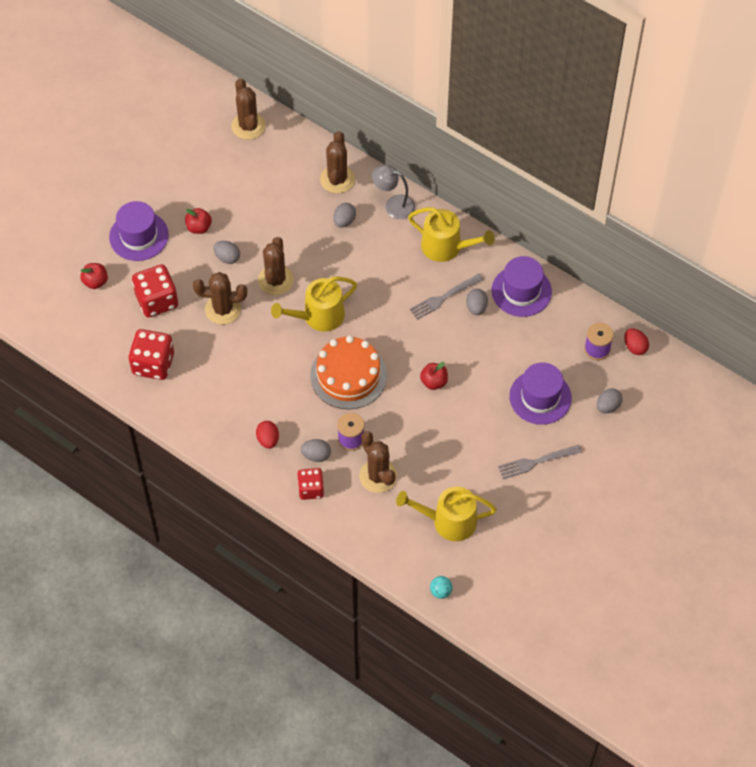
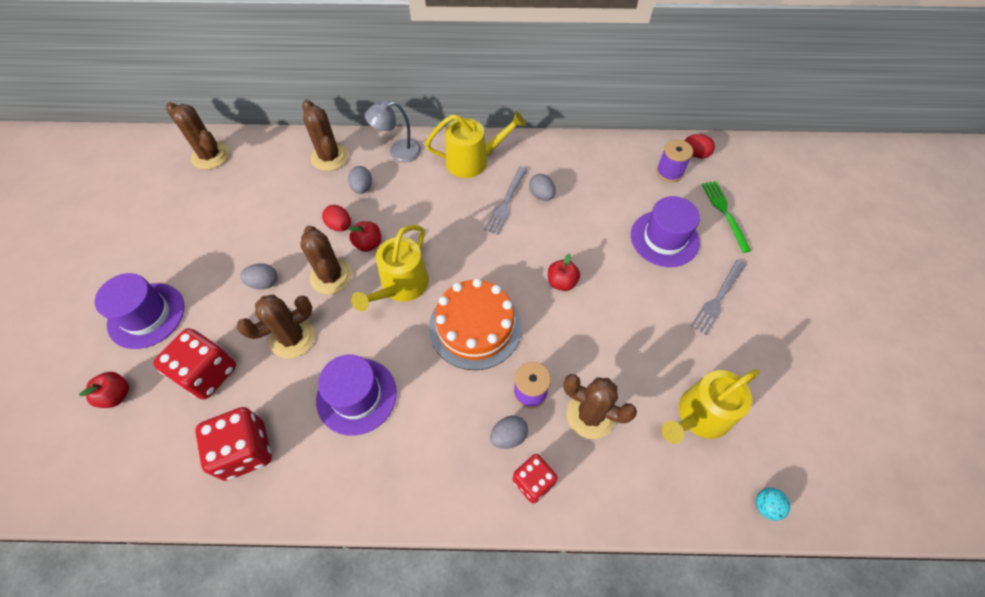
camera: 35 degrees left, 0 degrees up
(199, 227) = (213, 270): red apple -> red apple (368, 244)
(268, 439) = (442, 454): red egg -> red egg (340, 226)
(521, 291) = (566, 161): purple hat -> purple hat (356, 396)
(608, 406) = (724, 212): grey egg -> green fork

